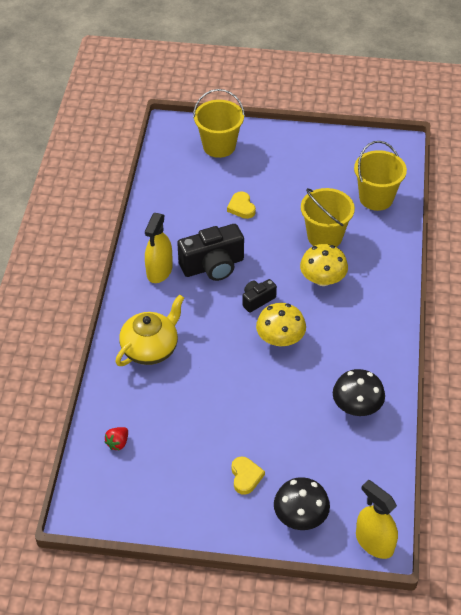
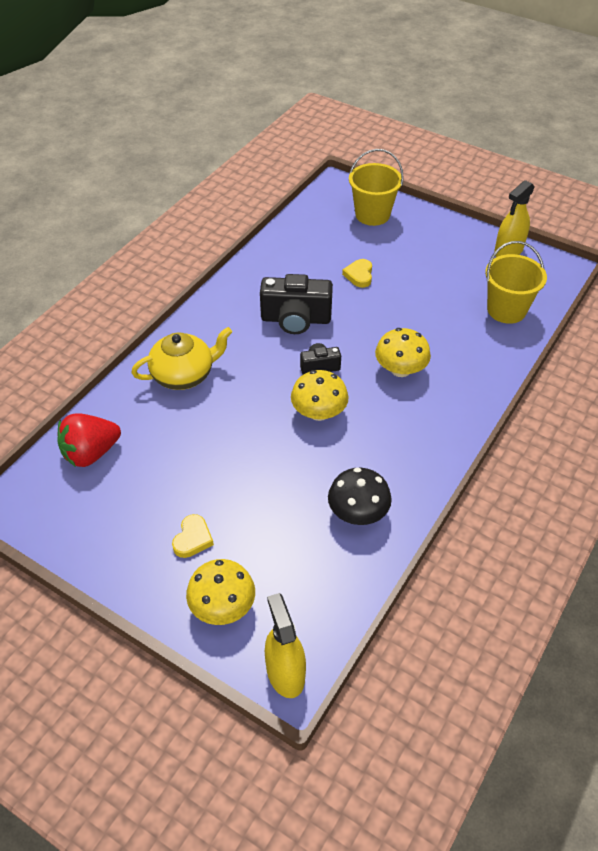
camera: 25 degrees right, 0 degrees up
(118, 443) = (91, 453): red strawberry -> red strawberry, size x2.06
(159, 271) = (241, 307): yellow spray bottle -> yellow spray bottle (508, 251)
(300, 516) = (222, 606): black mushroom -> yellow mushroom
(324, 237) = (428, 329): yellow bucket -> none

